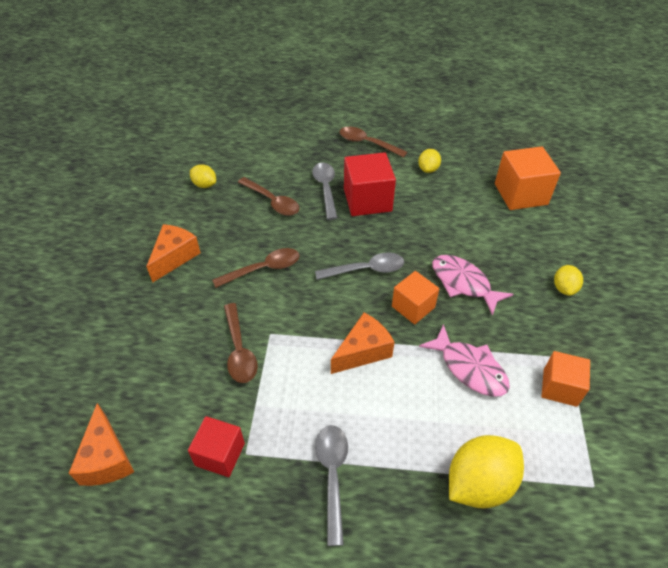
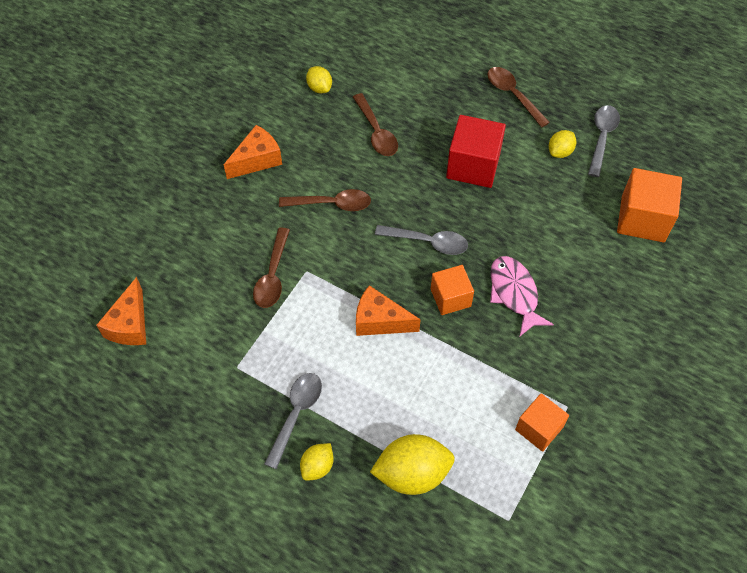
camera: 25 degrees right, 10 degrees up
(220, 454) = (216, 359): red cube -> none
(325, 189) = (437, 136): grey spoon -> grey spoon (602, 138)
(363, 351) = (379, 321): orange cheese -> orange cheese turned 150 degrees counterclockwise
(469, 368) = (466, 376): pink fish -> none
(564, 288) = (613, 339): yellow lemon -> yellow lemon (317, 466)

